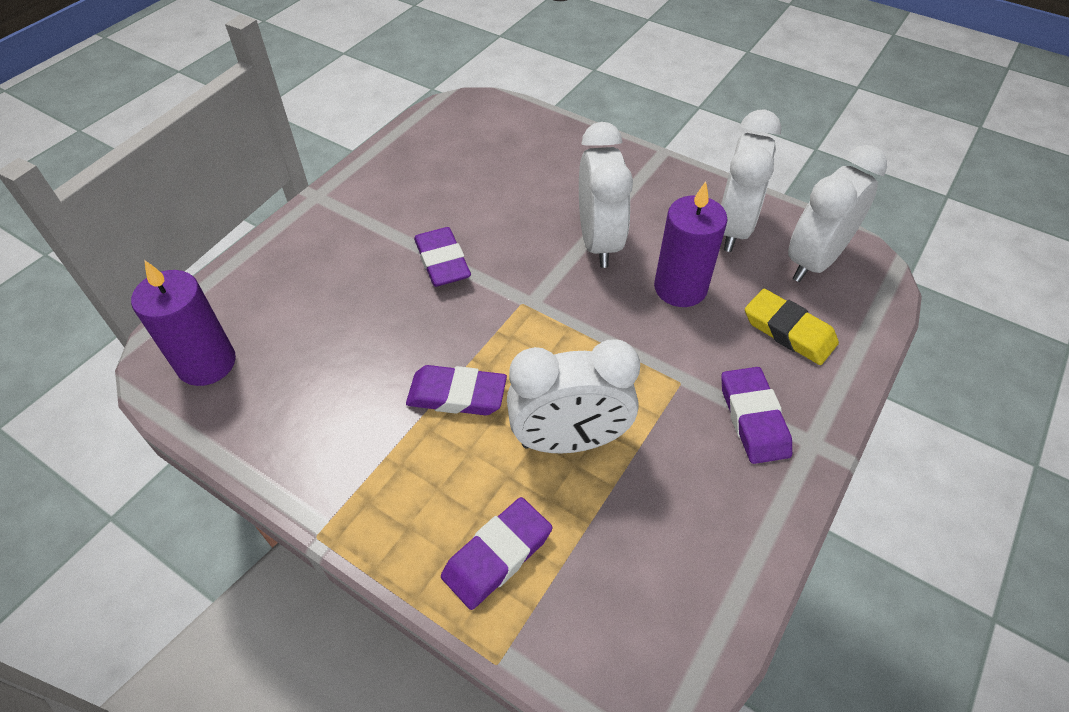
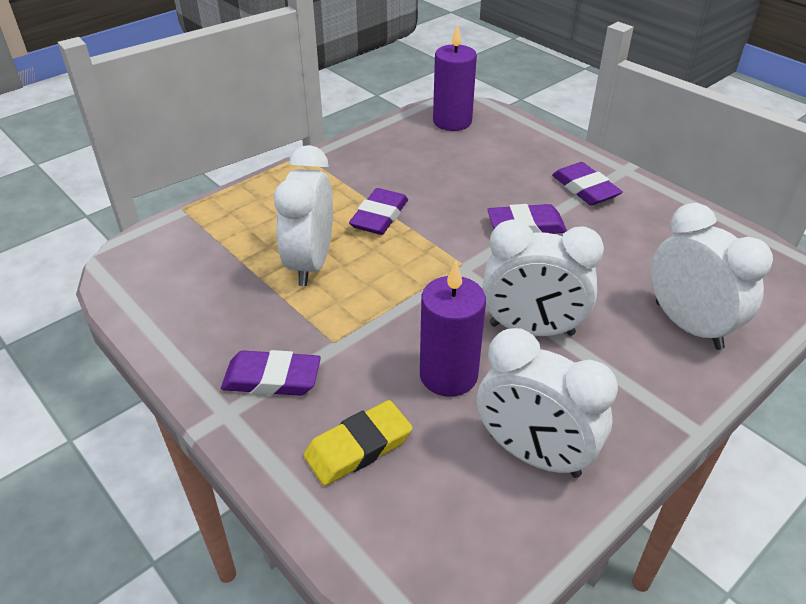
camera: 105 degrees right, 10 degrees down
(497, 555) = (244, 217): purple eraser -> purple eraser (585, 189)
(814, 261) = (456, 521): white clock -> white clock (688, 325)

